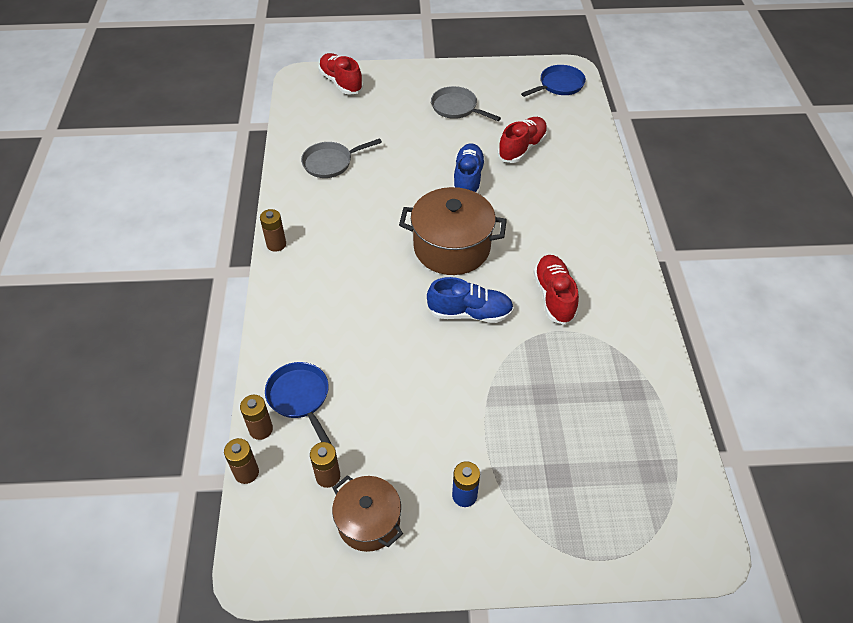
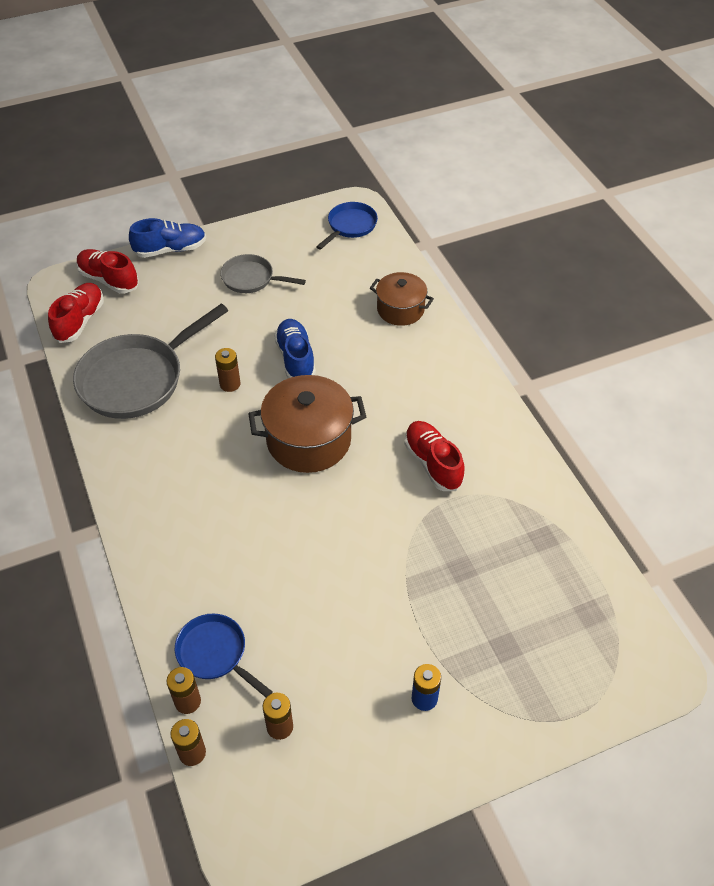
camera: 20 degrees left, 0 degrees up
(276, 244) = (115, 491): brown battery -> brown battery (230, 384)
(330, 163) = (137, 379): grey pan -> grey pan, size x1.84
(368, 522) = (340, 758): brown pot -> brown pot (400, 309)
(470, 313) = (355, 506): blue shoe -> blue shoe (170, 249)
(522, 148) = (339, 308): red shoe -> red shoe (80, 321)

